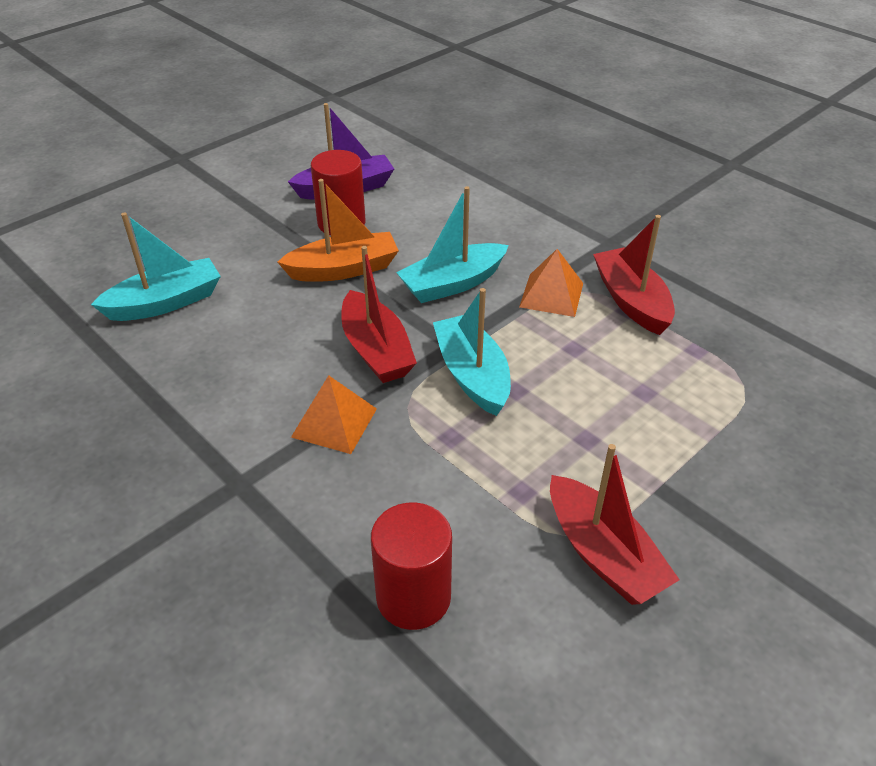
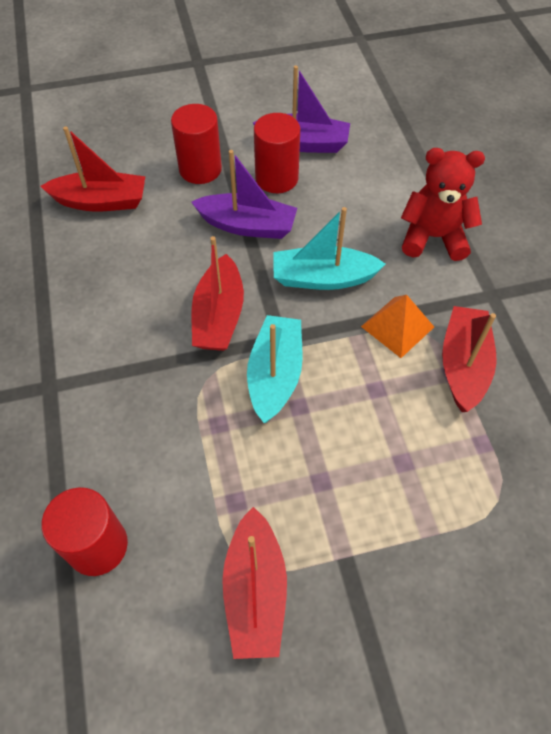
camera: 30 degrees right, 15 degrees up
(165, 302) = (101, 201): turquoise boat -> red boat
(255, 241) = (200, 169): none -> red cylinder
(334, 422) = (145, 367): orange pyramid -> none
(343, 269) = (247, 226): orange boat -> purple boat
(525, 219) = (433, 237): none -> red teddy bear

